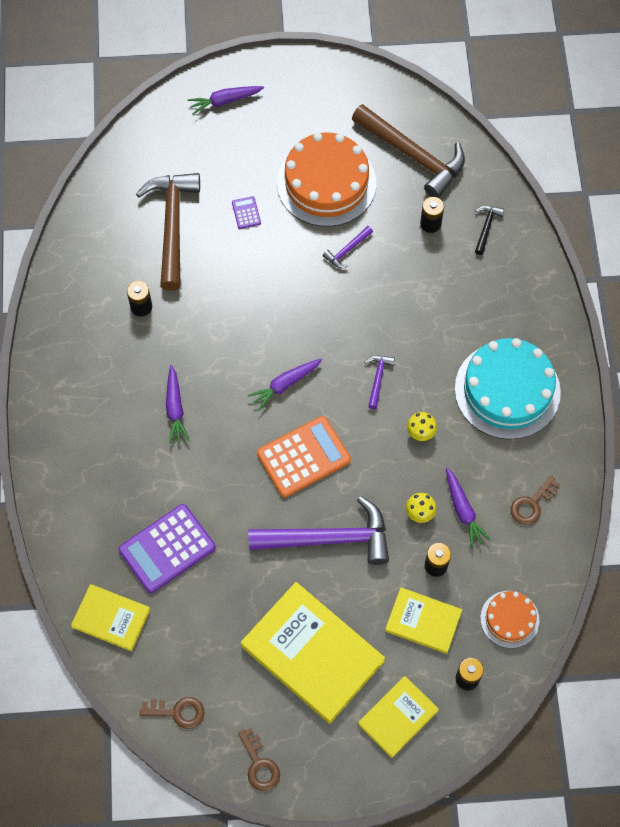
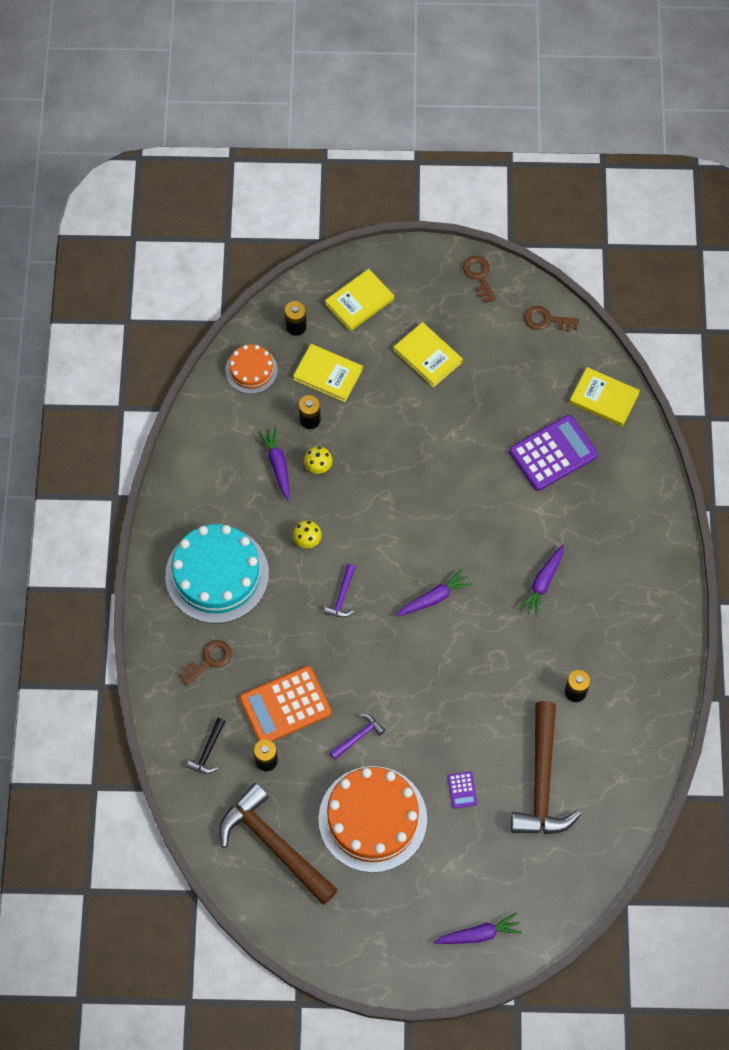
camera: 175 degrees left, 0 degrees up
(175, 408) = (543, 583): purple carrot -> purple carrot turned 150 degrees counterclockwise
(303, 457) = (421, 526): orange calculator -> orange calculator (285, 706)
(312, 653) = (427, 356): yellow book -> yellow book, size x0.56
(328, 538) = (405, 450): purple hammer -> none
(532, 504) = (213, 466): brown key -> brown key (209, 660)

